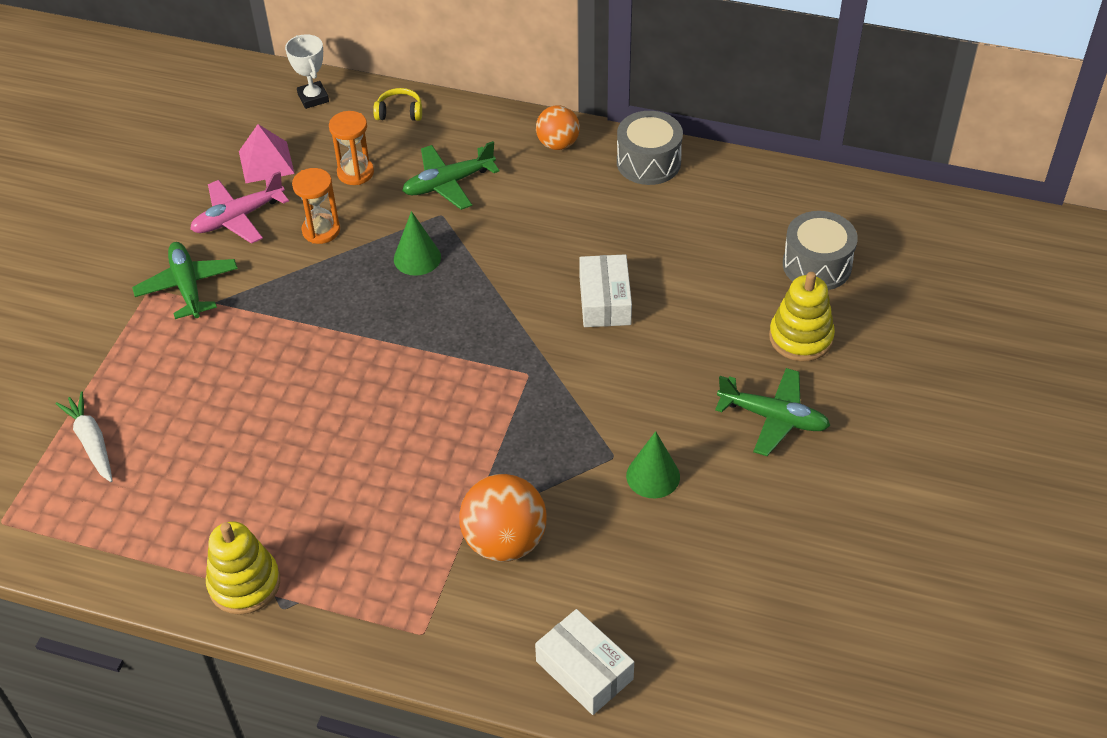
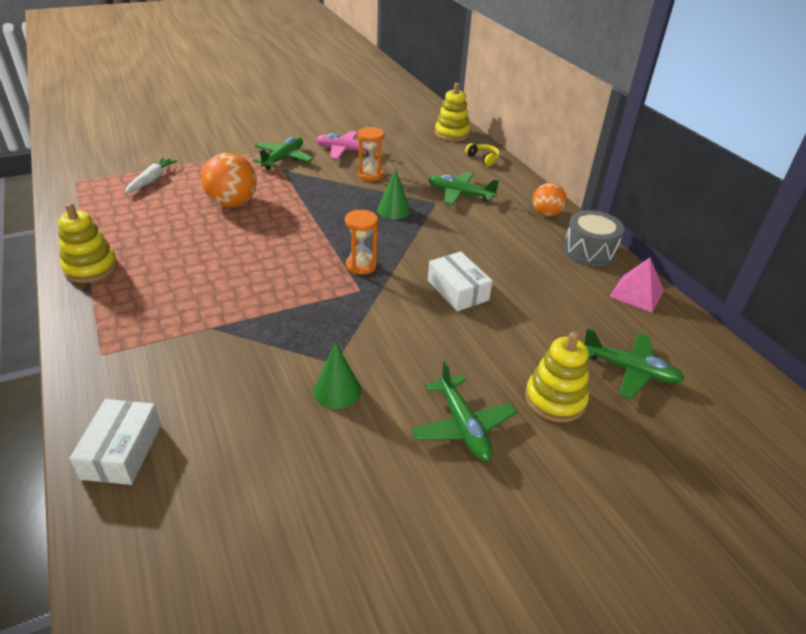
camera: 45 degrees right, 10 degrees down
(266, 162) = (392, 141): pink pyramid -> pink pyramid (637, 293)
(313, 98) = (452, 134): white trophy -> yellow stacking toy
(355, 173) = (423, 166): orange hourglass -> orange hourglass (361, 265)
(504, 541) = (211, 350): orange ball -> orange ball (233, 203)
(604, 301) = (457, 290): white box -> white box turned 75 degrees counterclockwise
(817, 265) = (630, 371): grey drum -> green plane

